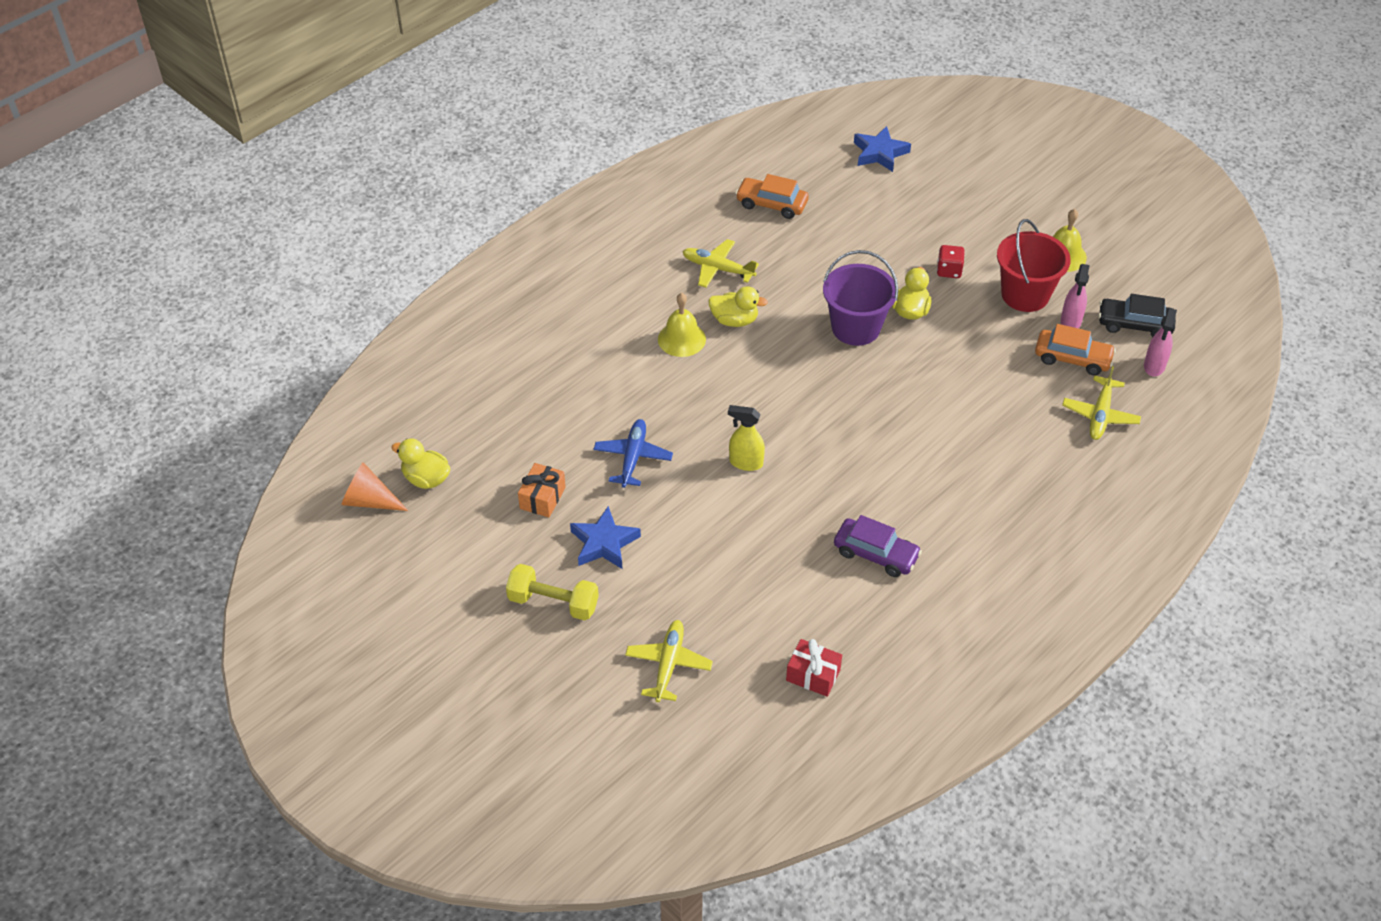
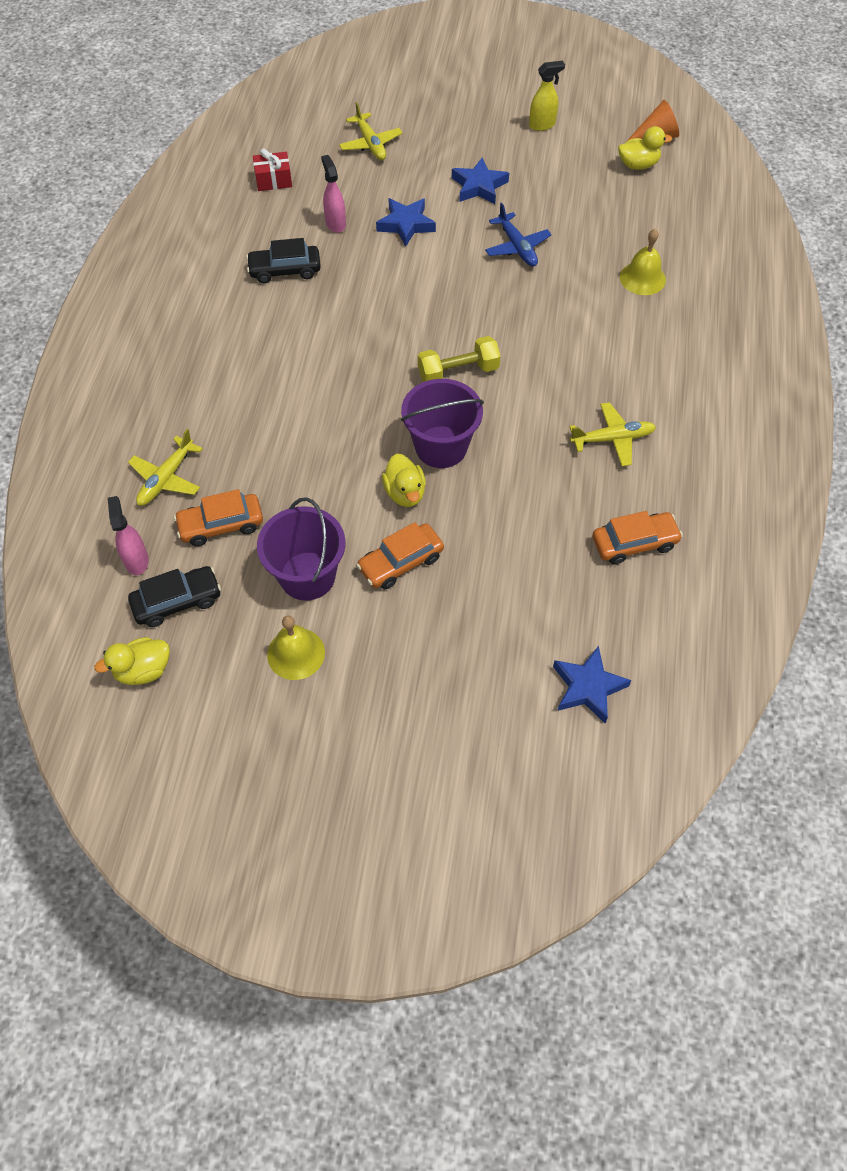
camera: 145 degrees right, 10 degrees up
(542, 498) = (549, 192): orange gift -> none
(553, 603) = (475, 140): yellow dumbbell -> yellow dumbbell (458, 372)
(681, 339) = (575, 355): yellow bell -> yellow bell (642, 278)
(716, 539) = (406, 225): none -> blue star
(734, 320) = (549, 396): yellow duck -> yellow duck (143, 670)
(745, 463) = (432, 285): yellow spray bottle -> yellow spray bottle (542, 125)
(876, 554) = (285, 270): purple car -> black car
(949, 270) = (401, 562): red dice -> orange car
(1025, 295) = (307, 576): red bucket -> purple bucket
(1070, 322) = (244, 567): pink spray bottle -> pink spray bottle (335, 223)
(1100, 414) = (166, 478): yellow plane -> yellow plane turned 135 degrees counterclockwise

